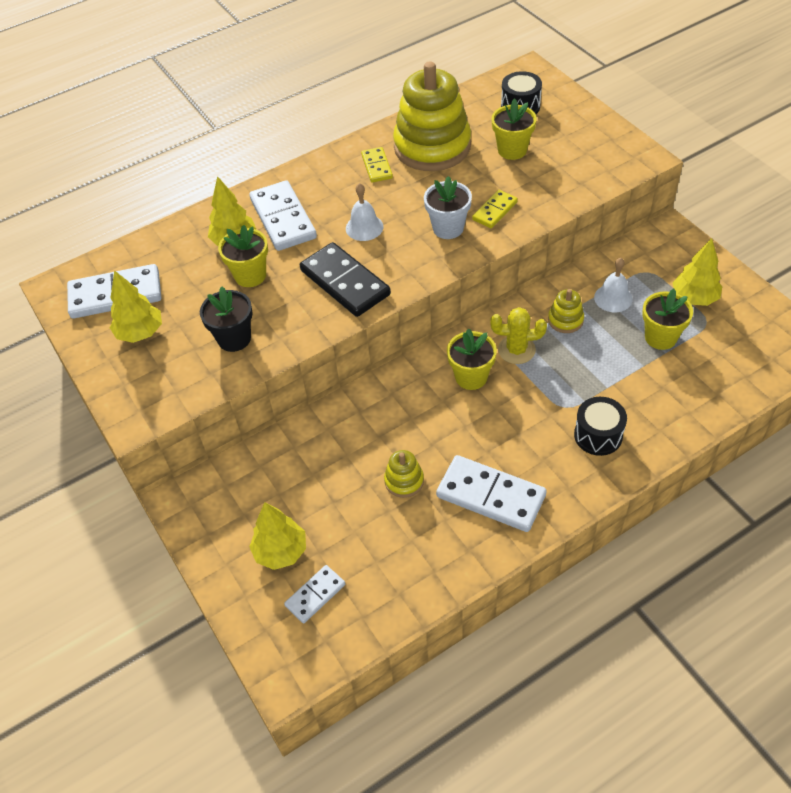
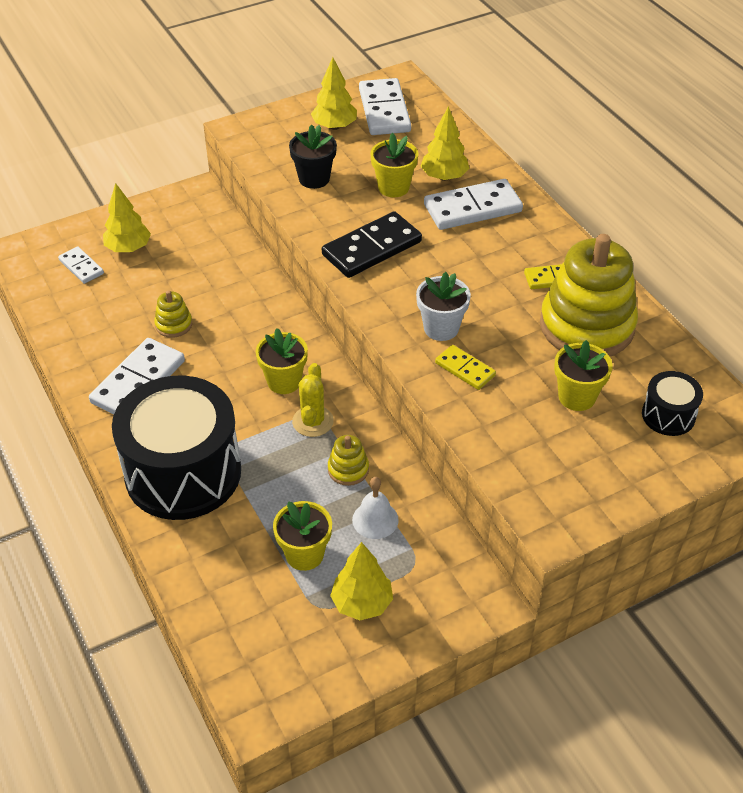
camera: 90 degrees right, 5 degrees down
(364, 227) = (451, 265): white bell -> none
(598, 435) = (183, 472): black drum -> black drum, size x2.27

